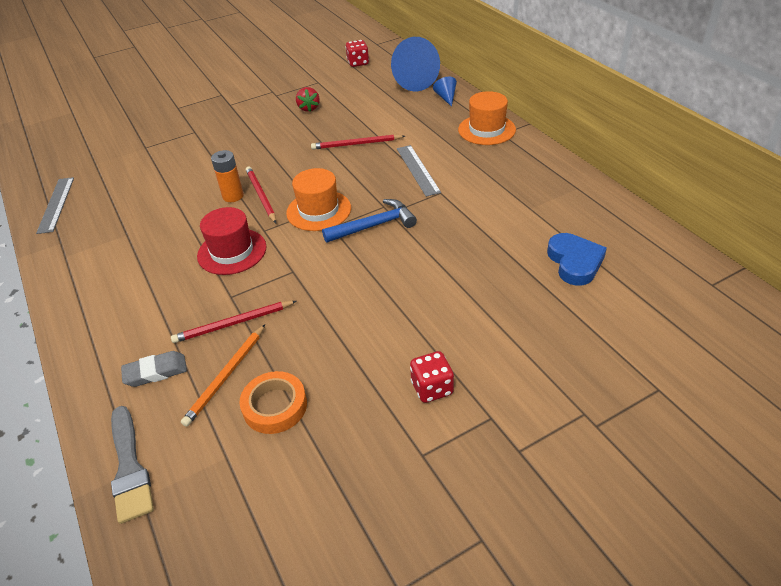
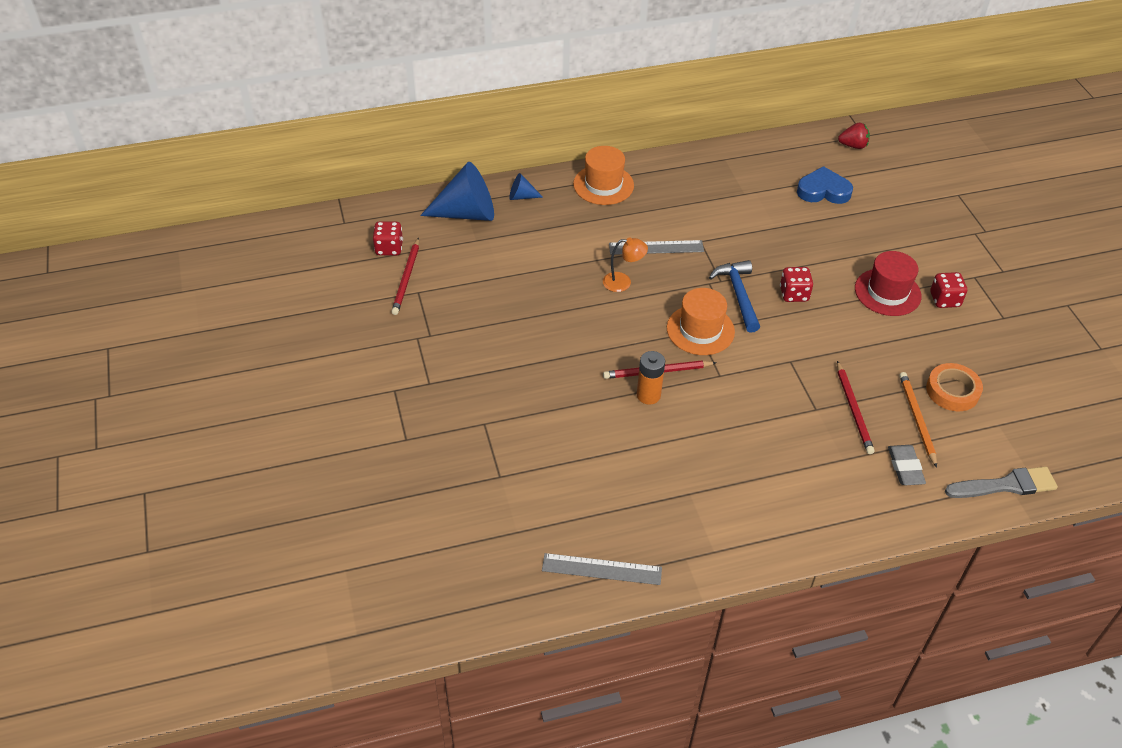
camera: 80 degrees left, 5 degrees up
(226, 376) = (917, 419): orange pencil -> orange pencil turned 135 degrees counterclockwise
(232, 251) = (748, 403): red hat -> red hat (887, 292)
(309, 108) = (483, 309): red strawberry -> red strawberry (853, 145)
(356, 144) = (586, 282): red pencil -> red pencil (406, 278)
(364, 161) = (623, 282): none -> orange lamp
(390, 261) = (794, 294): none -> red dice

